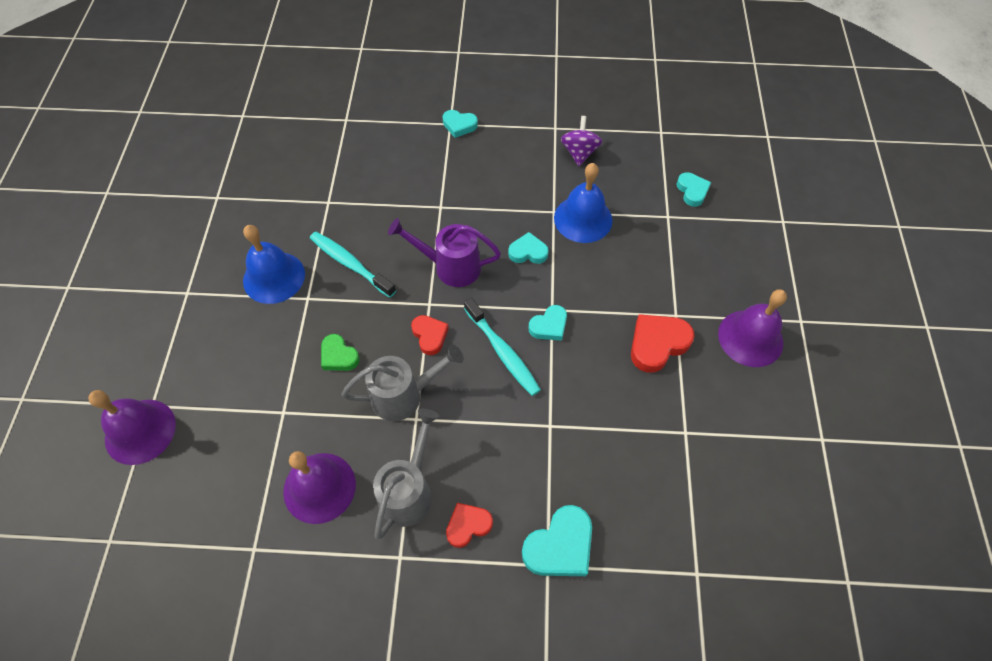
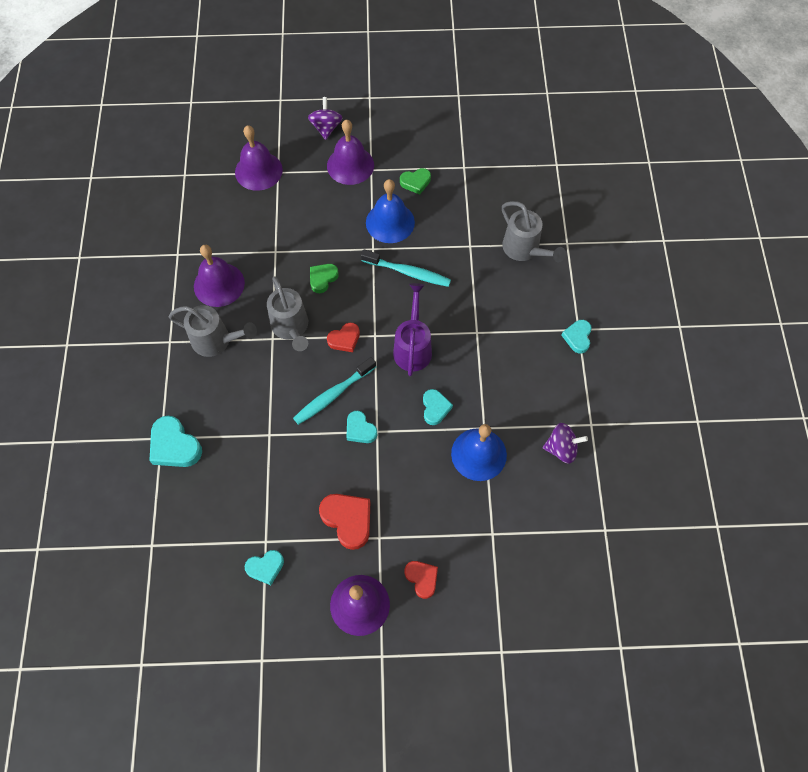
camera: 85 degrees right, 5 degrees up
(98, 341) = (326, 128): none -> purple spinning top
(171, 315) = (350, 165): none -> purple bell
(223, 246) = (415, 182): none -> green heart
(345, 155) = (524, 250): none -> grey watering can
(350, 264) = (408, 272): turquoise toothbrush -> turquoise toothbrush turned 75 degrees clockwise
(468, 525) = (190, 382): red heart -> red heart (422, 578)
(692, 191) = (528, 559): turquoise heart -> turquoise heart (265, 567)

